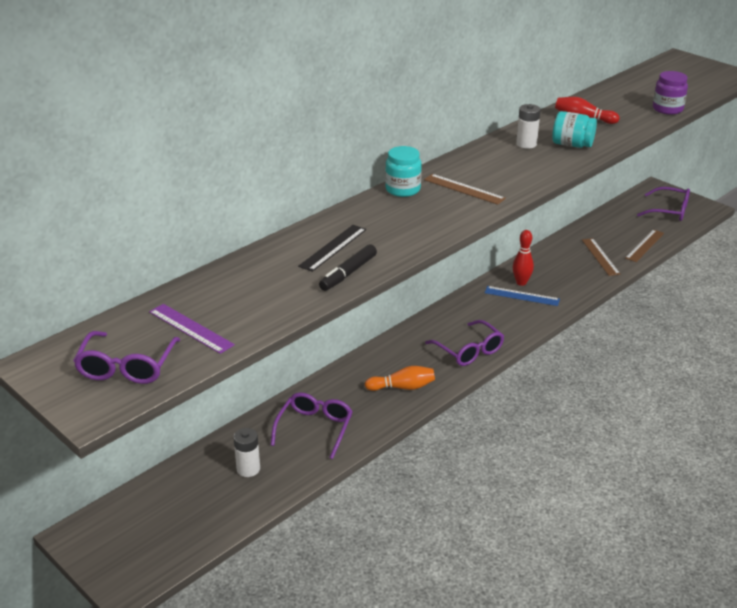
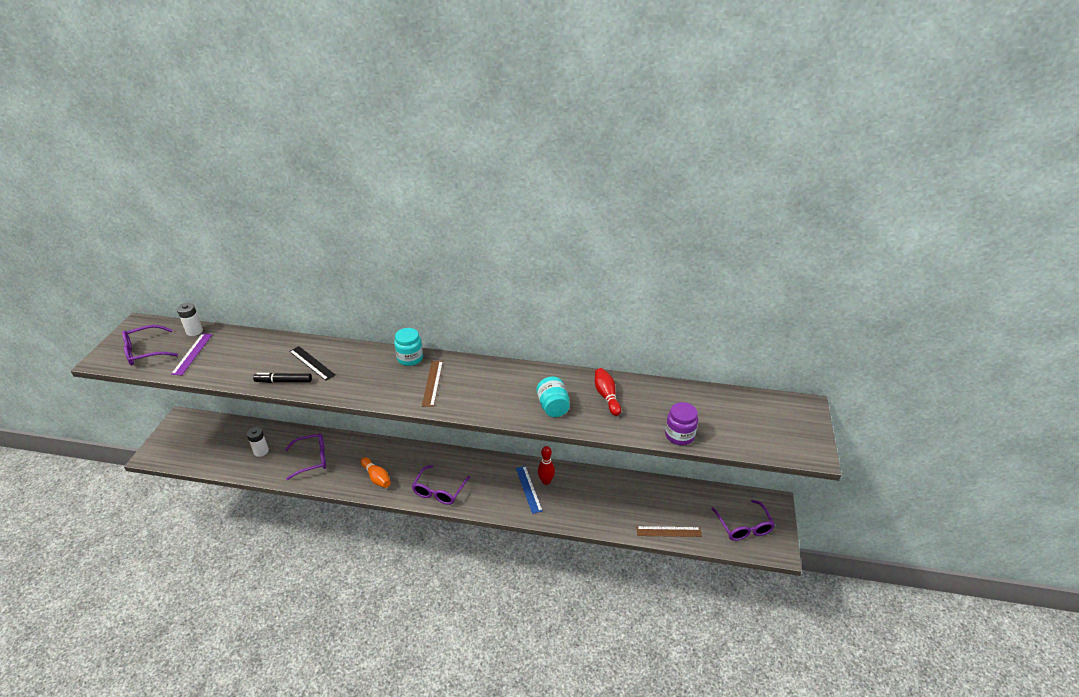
camera: 55 degrees right, 5 degrees up
(333, 248) = (312, 363): black ruler -> black ruler turned 45 degrees clockwise
(526, 144) = (531, 384): white battery -> white battery (194, 331)
(600, 257) = (624, 511): brown ruler -> none

